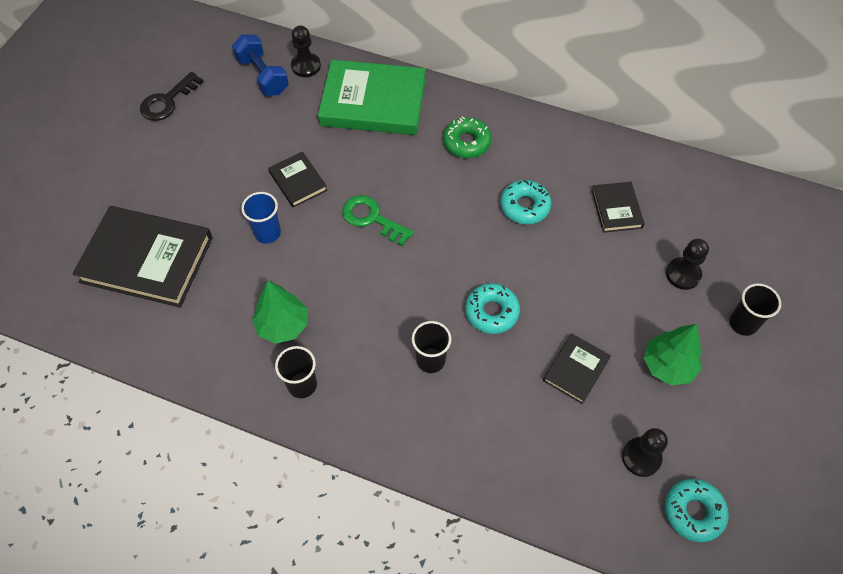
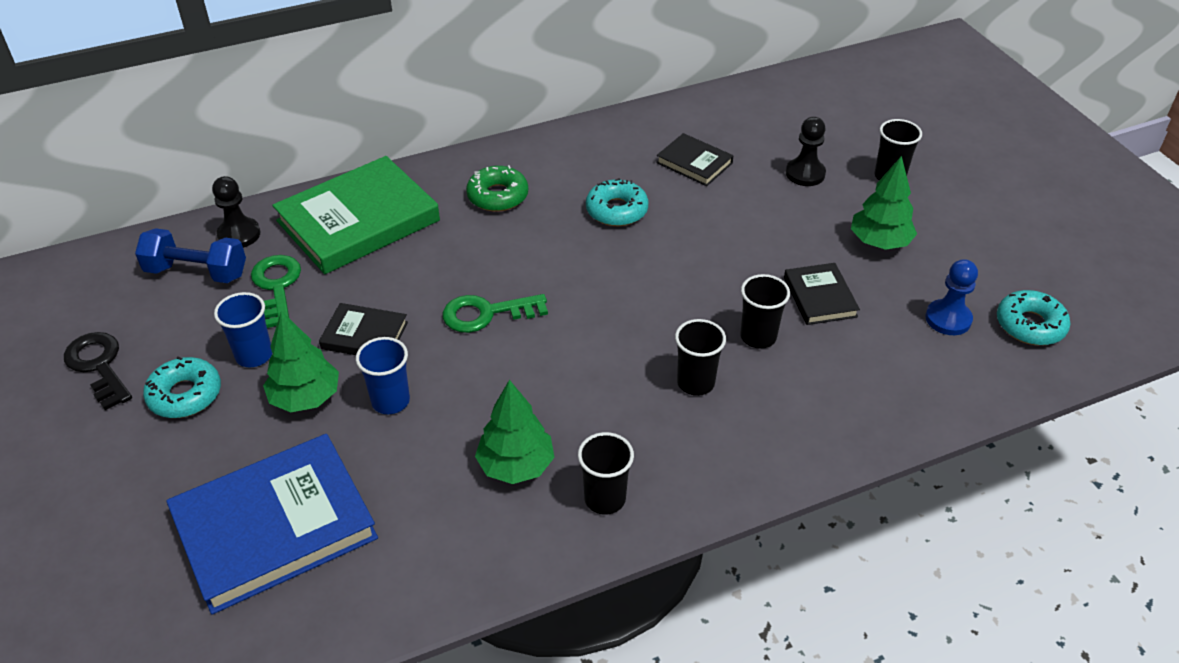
camera: 45 degrees left, 15 degrees down
(147, 260) = (275, 527): black book -> blue book
(167, 101) = (99, 366): black key -> black key turned 150 degrees clockwise
(233, 197) = (305, 398): none -> green tree
(236, 151) = (254, 355): none -> blue cup
(289, 115) = (277, 287): none -> green key
(491, 312) = (696, 307): turquoise donut -> turquoise donut (185, 395)
(503, 363) = (758, 337): none -> black cup
(641, 457) = (948, 319): black pawn -> blue pawn

